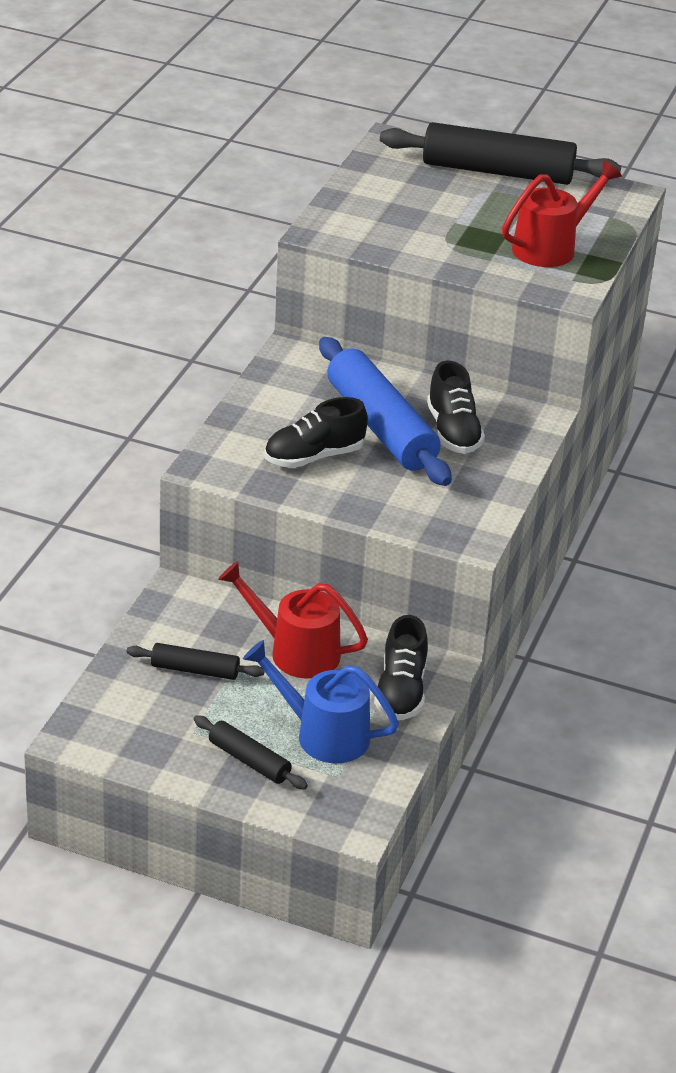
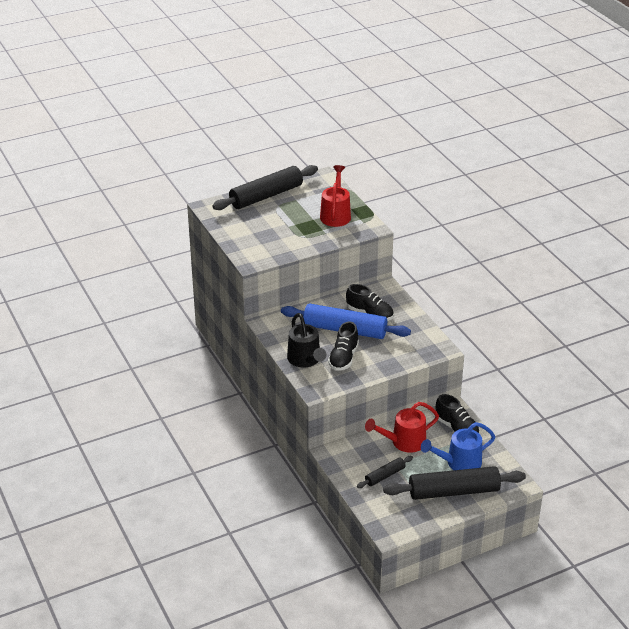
camera: 45 degrees left, 0 degrees up
(249, 761) = (453, 491): black rolling pin -> black rolling pin, size x2.01
(260, 425) = (306, 360): none -> black watering can

